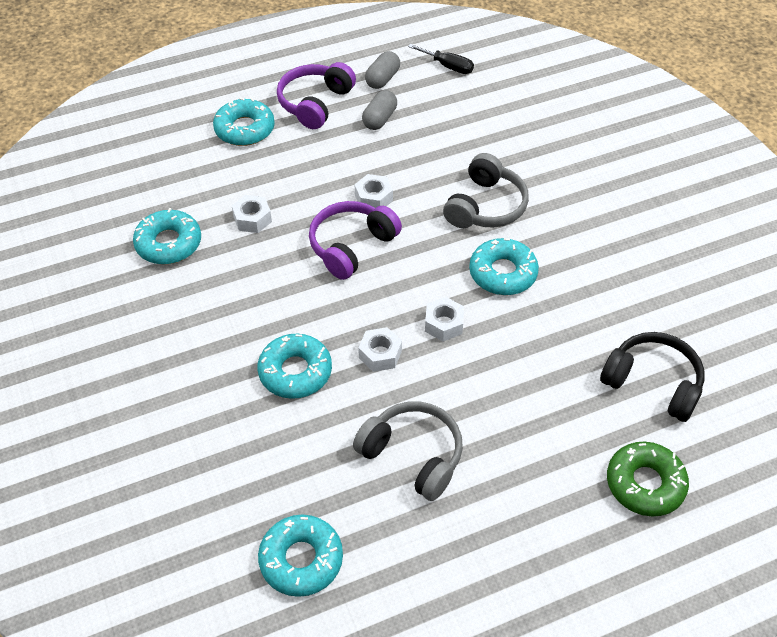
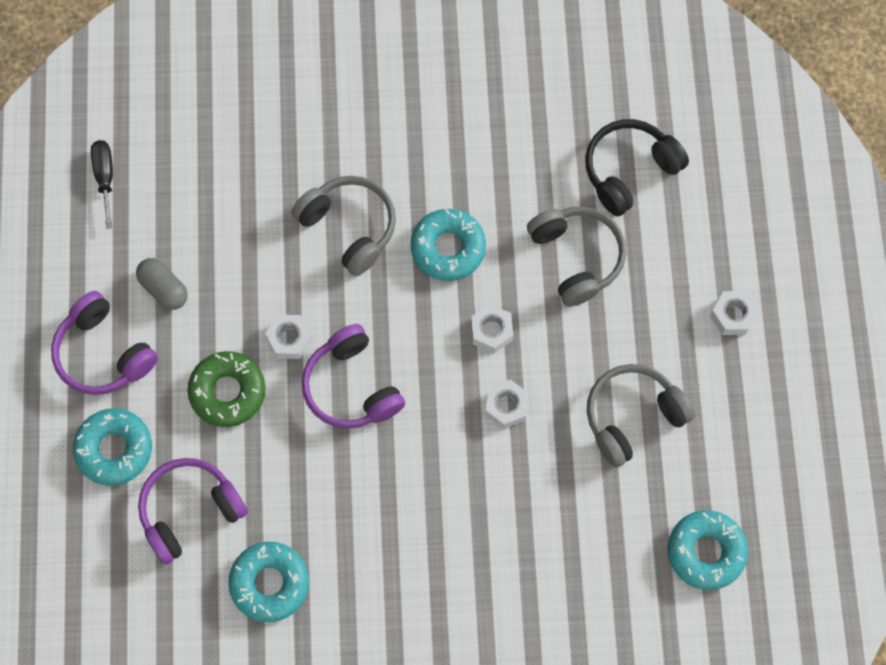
camera: 70 degrees left, 20 degrees up
(212, 182) = (190, 511): none -> purple headphones
(252, 219) = (268, 481): white nut -> white nut (732, 315)
(295, 372) = (498, 496): turquoise donut -> none
(382, 79) = (94, 260): grey capsule -> none
(448, 66) = (105, 177): black screwdriver -> black screwdriver turned 60 degrees counterclockwise
(545, 366) = (576, 257): none -> grey headphones
(645, 484) = (729, 229): green donut -> green donut (227, 392)

